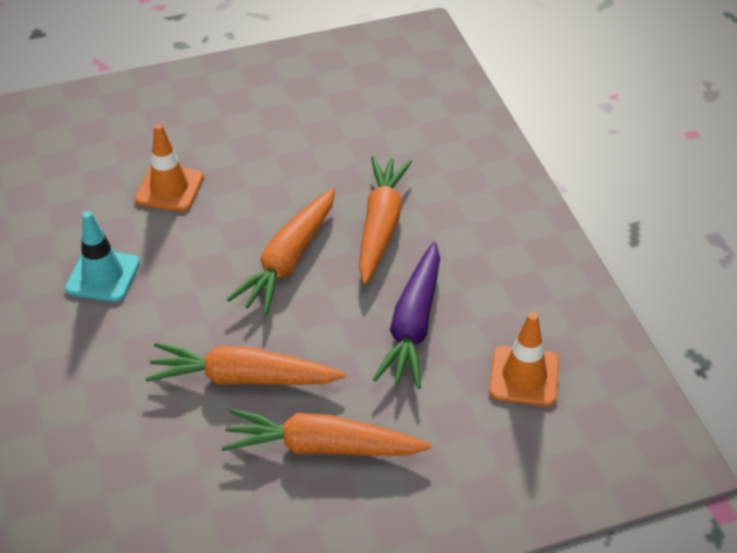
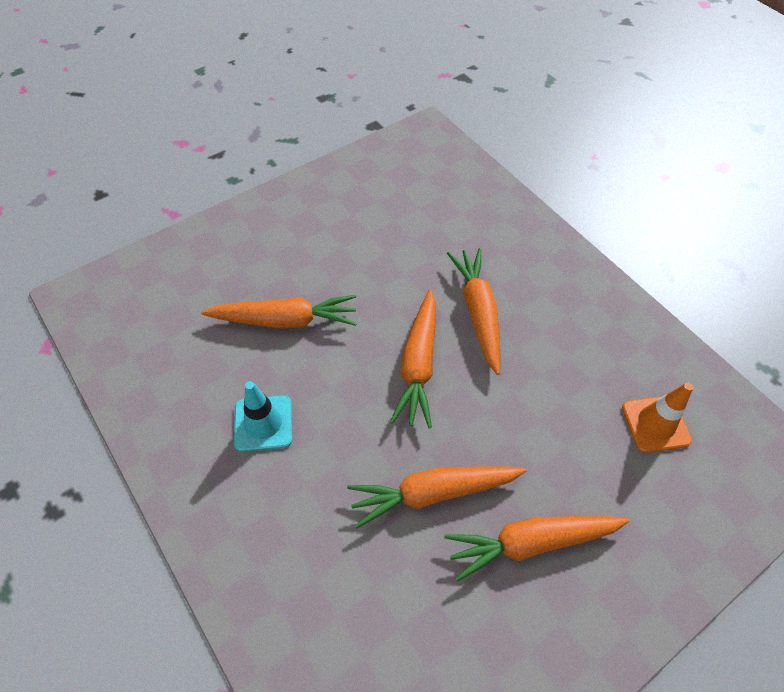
camera: 20 degrees left, 10 degrees up
(169, 188) = (285, 320): orange traffic cone -> orange carrot
(413, 325) = (548, 399): purple carrot -> none

